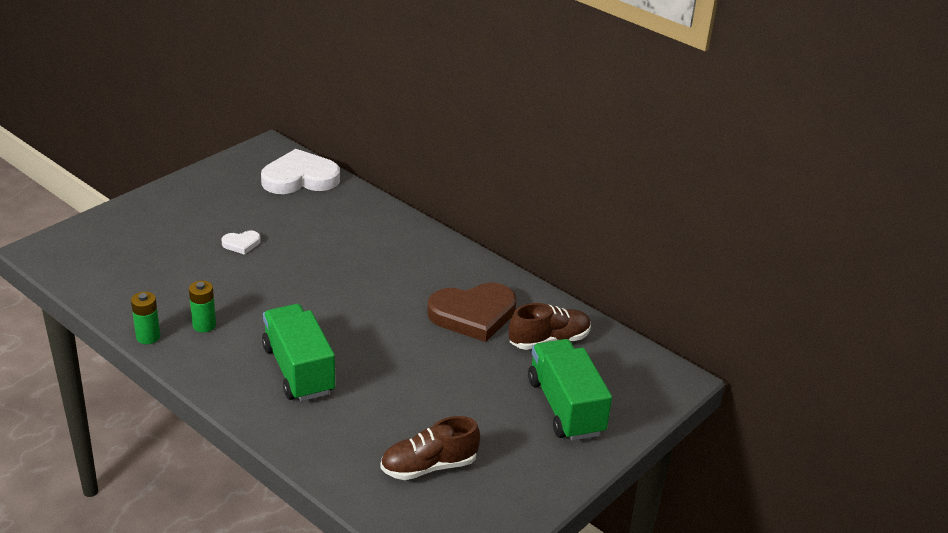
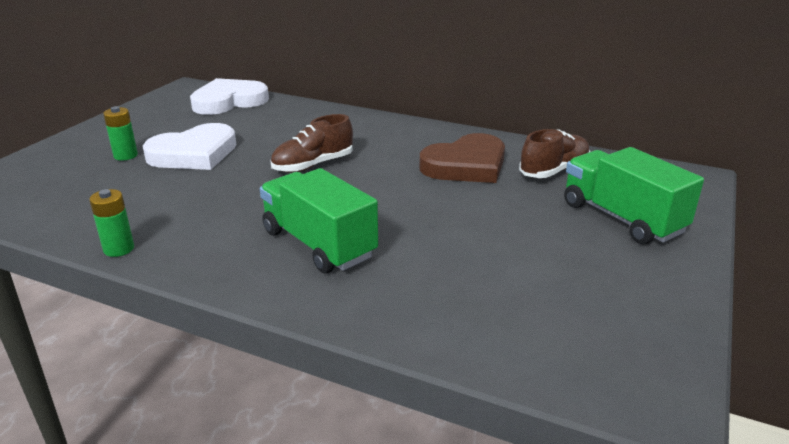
camera: 15 degrees left, 5 degrees down
(204, 325) = (184, 225): green battery -> green battery (125, 155)
(241, 244) = (194, 153): white heart -> white heart, size x2.21
(429, 466) = (535, 304): brown shoe -> brown shoe (313, 165)

